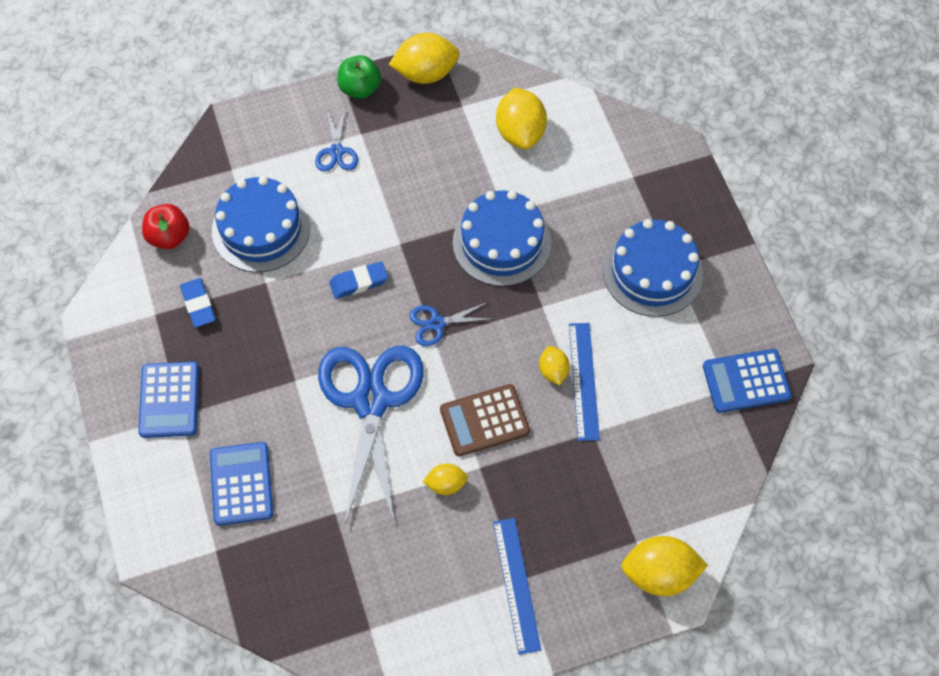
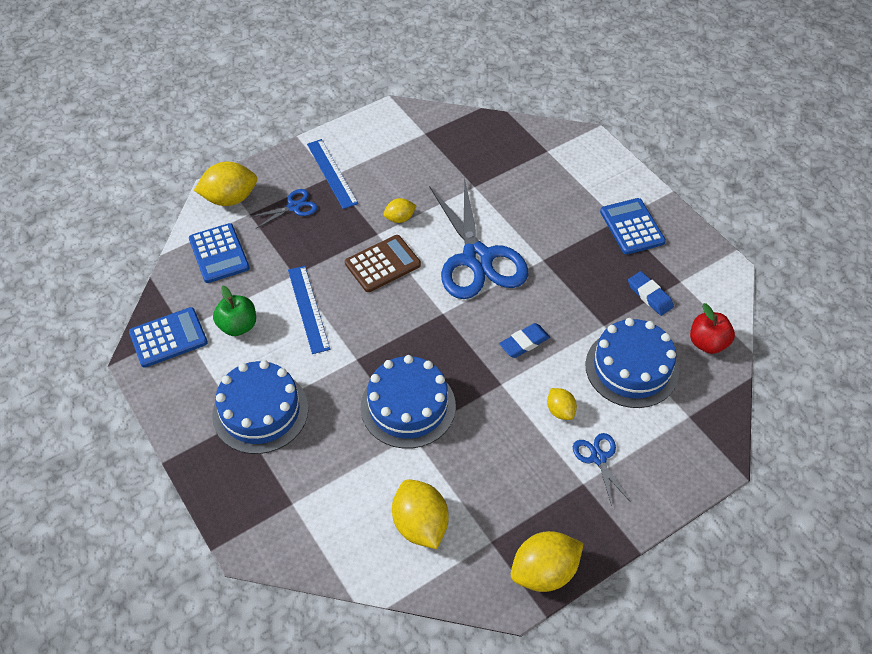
camera: 165 degrees right, 10 degrees down
(241, 484) = (549, 189): blue calculator -> blue calculator (219, 254)
(360, 88) = (607, 535): green apple -> green apple (238, 326)
(437, 323) = (444, 325): blue scissors -> blue scissors (294, 207)
(553, 371) = (335, 310): yellow lemon -> yellow lemon (560, 411)

